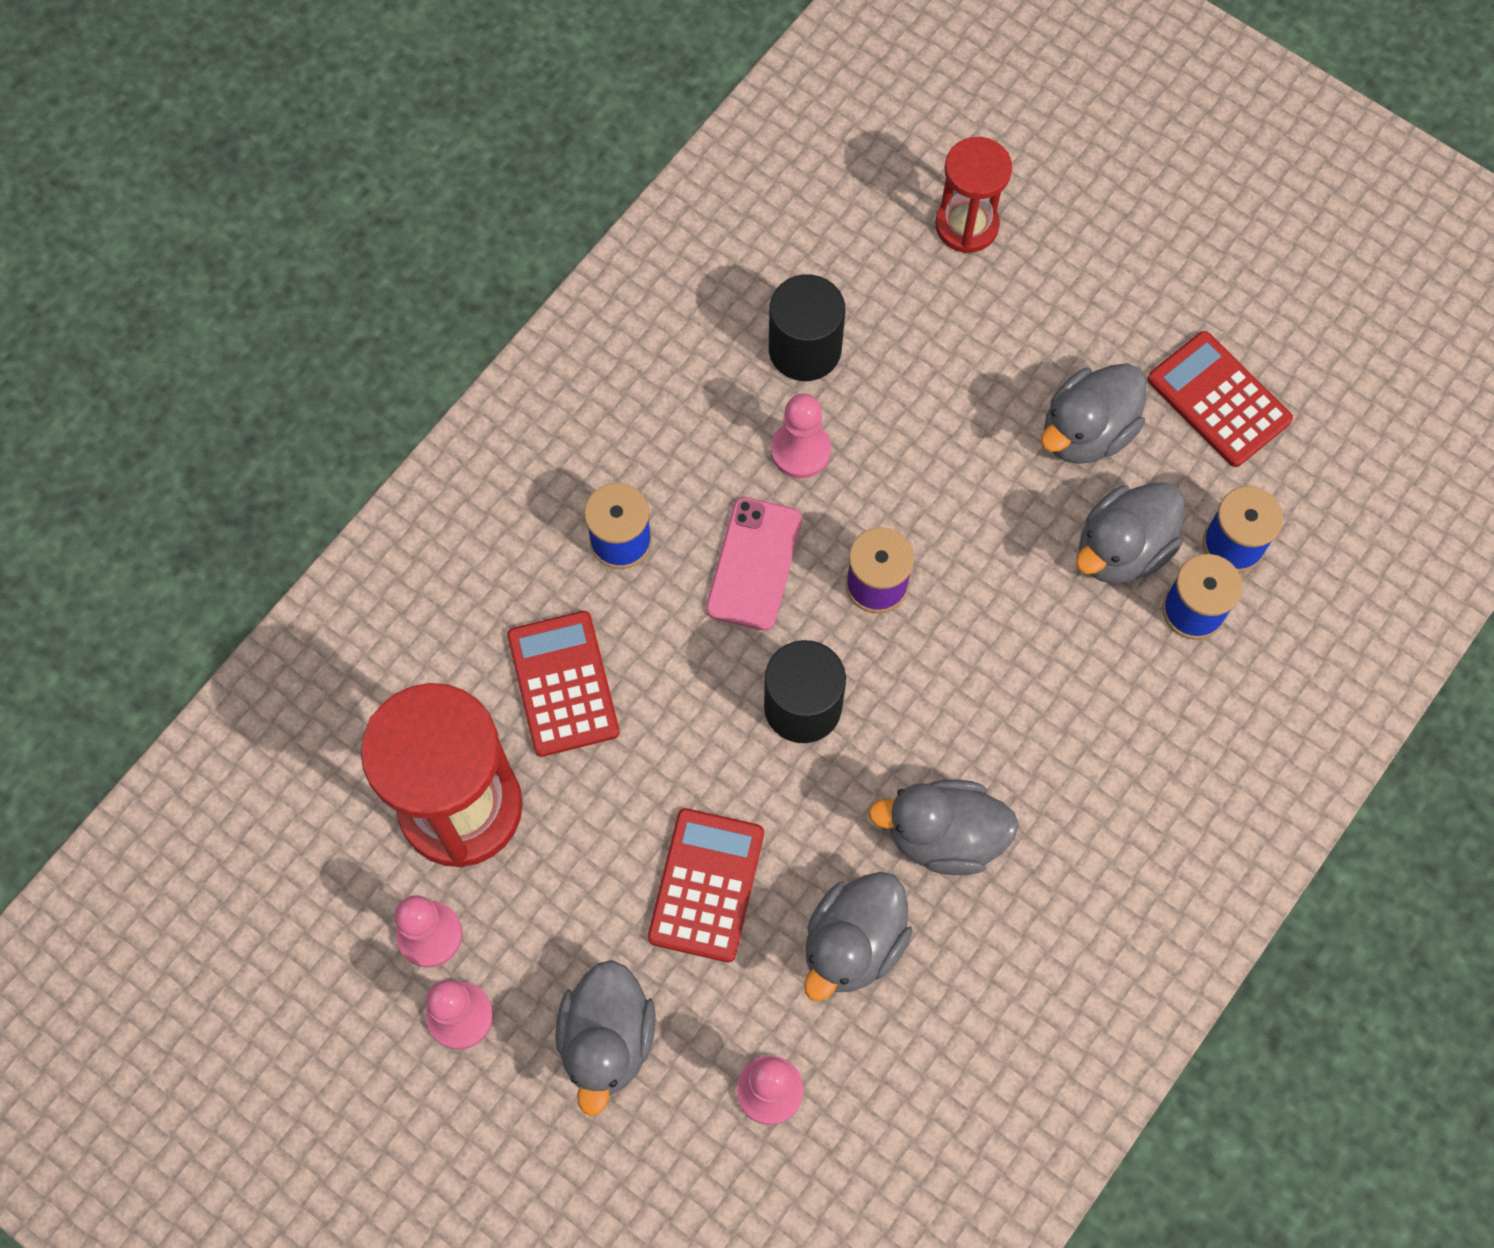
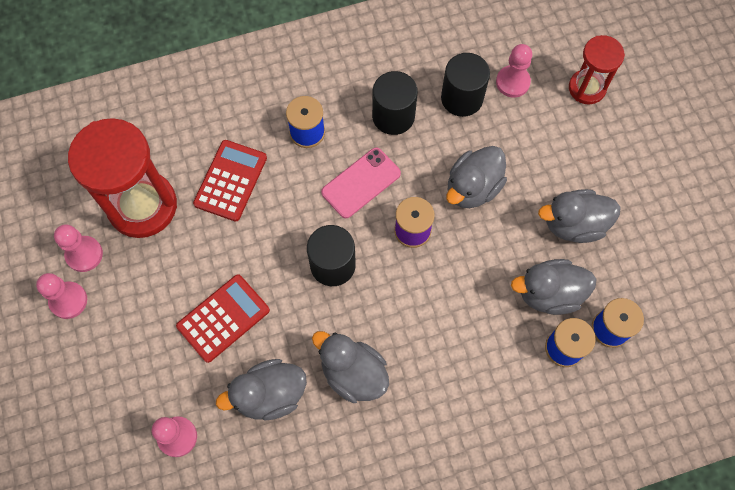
camera: 35 degrees right, 0 degrees up
(607, 1040) = (123, 358): grey duck -> grey duck (473, 188)
(727, 437) = (393, 116): none -> black cylinder
(800, 451) = (423, 144): pink pawn -> pink pawn (512, 82)
(1218, 400) = (656, 252): red calculator -> none

